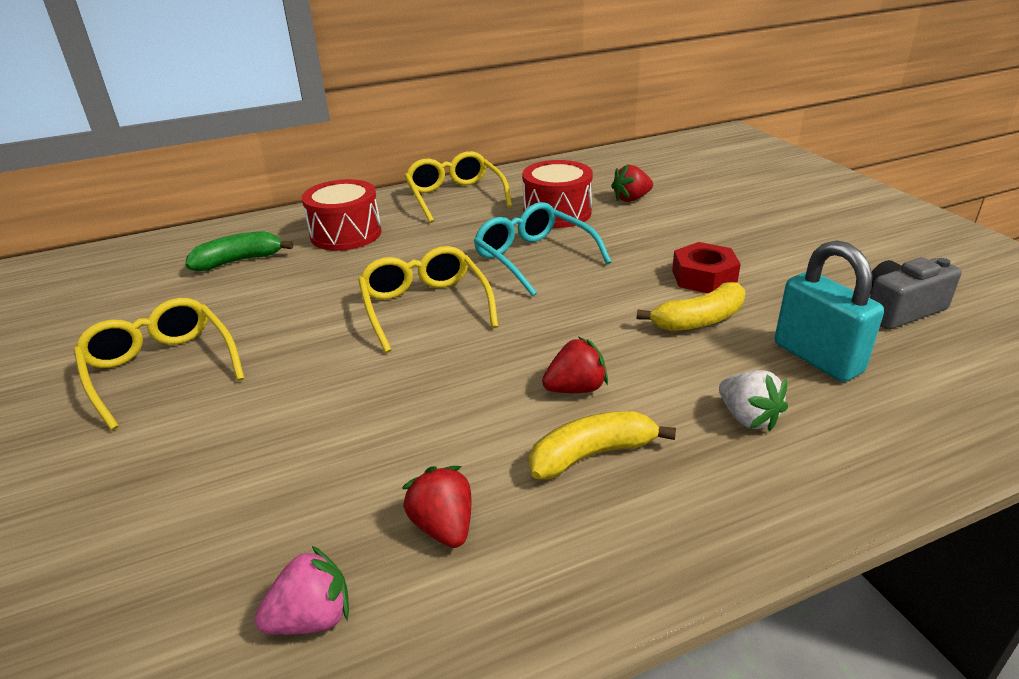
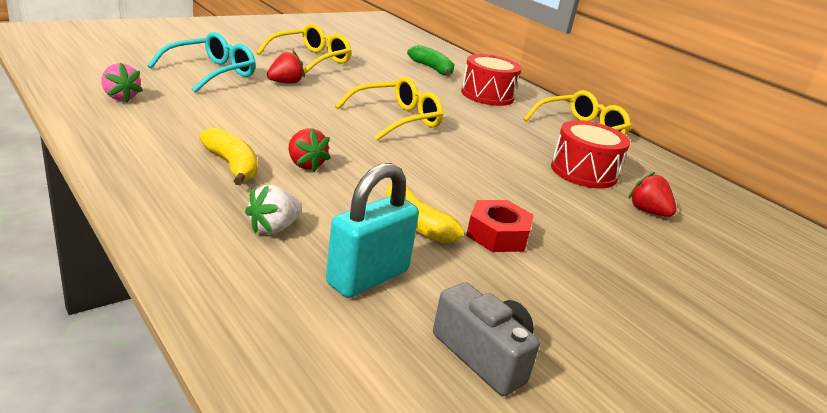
camera: 70 degrees right, 5 degrees down
(443, 526) = (174, 123): red strawberry -> red strawberry (285, 83)
(533, 258) = (490, 158): turquoise glasses -> turquoise glasses (211, 73)

